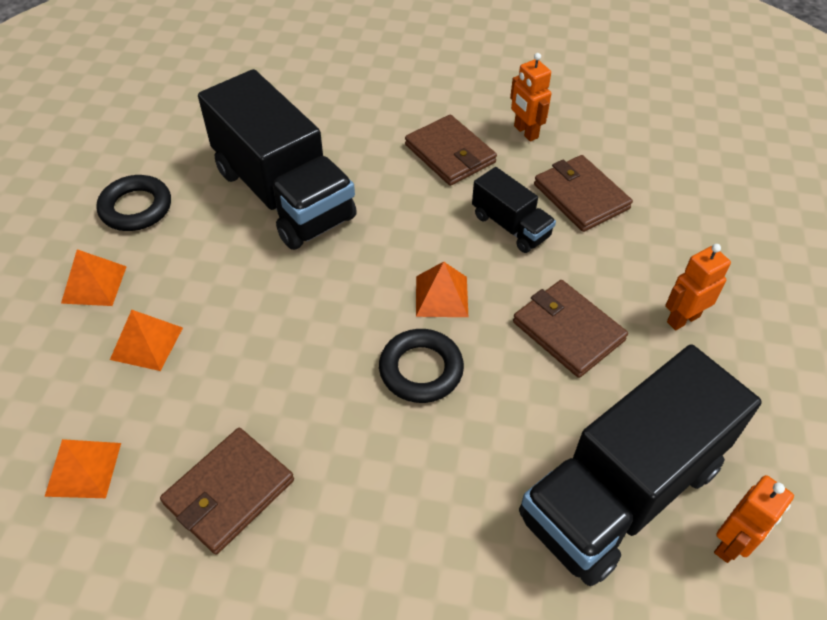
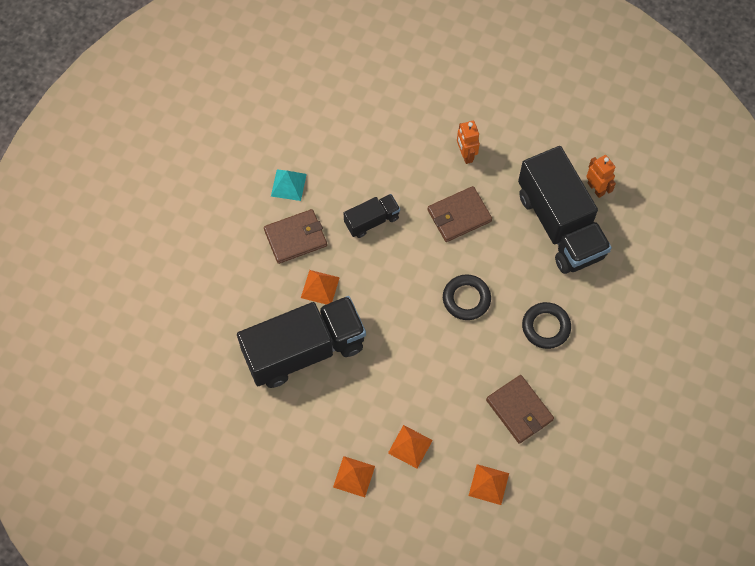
camera: 75 degrees left, 15 degrees up
(136, 208) = (290, 447): black ring -> black ring (546, 327)
(441, 296) = (417, 275): orange pyramid -> orange pyramid (320, 287)
(525, 132) = (288, 185): orange robot -> turquoise pyramid
(581, 196) = (358, 172): brown wallet -> none

